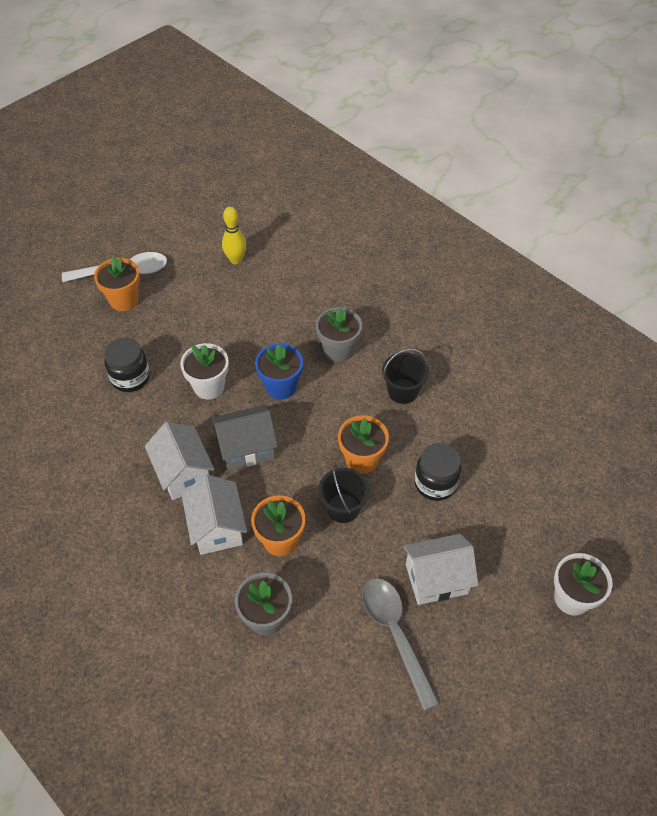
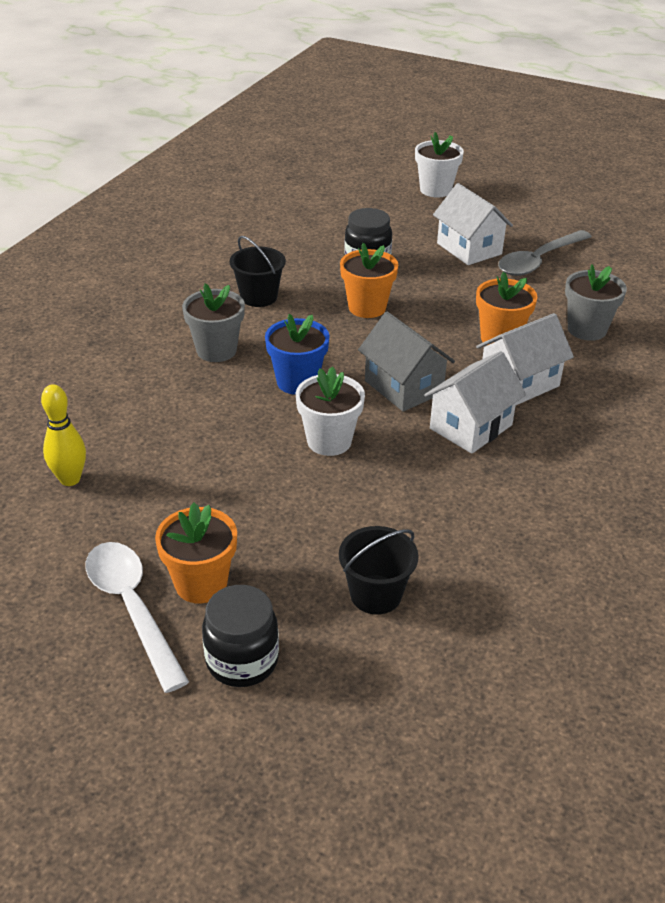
camera: 110 degrees left, 15 degrees down
(130, 378) = (354, 522): black jar -> black jar (242, 660)
(343, 508) = (434, 308): black bucket -> black bucket (376, 594)

